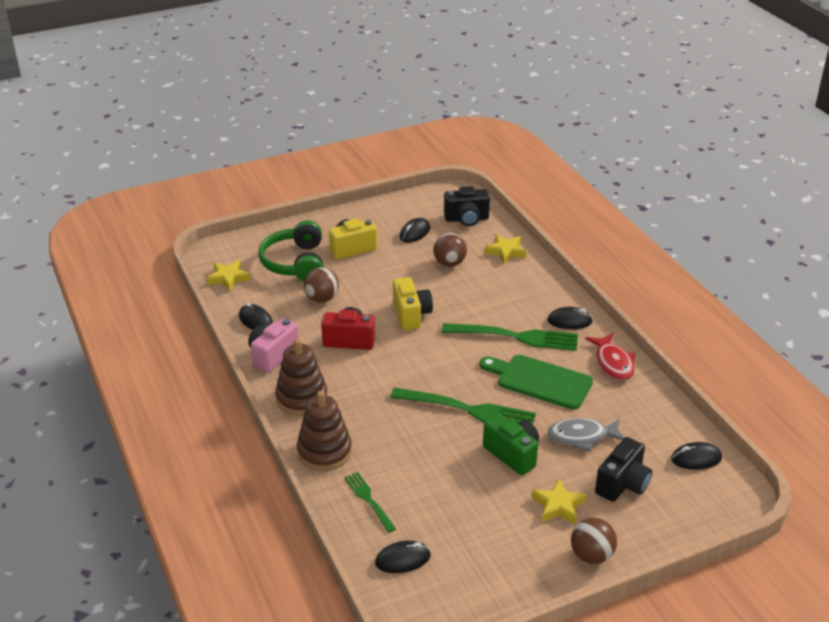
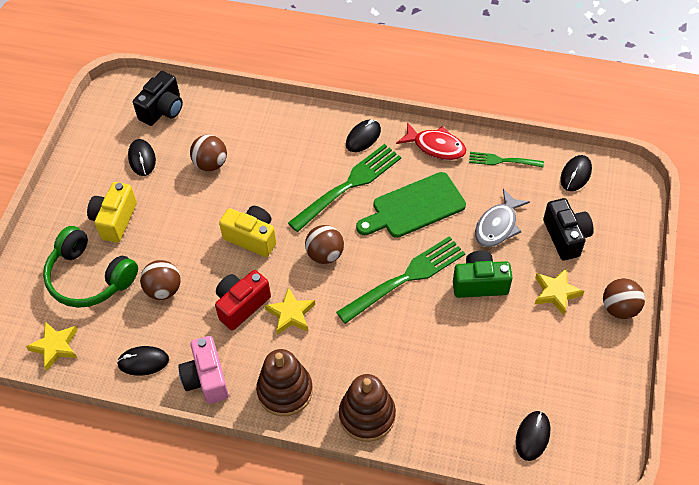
camera: 50 degrees left, 20 degrees up
(368, 500) = (450, 418): green fork -> green fork (502, 161)
(439, 357) = (325, 254): none -> brown ball
(505, 252) = (235, 115): yellow star -> yellow star (291, 314)

